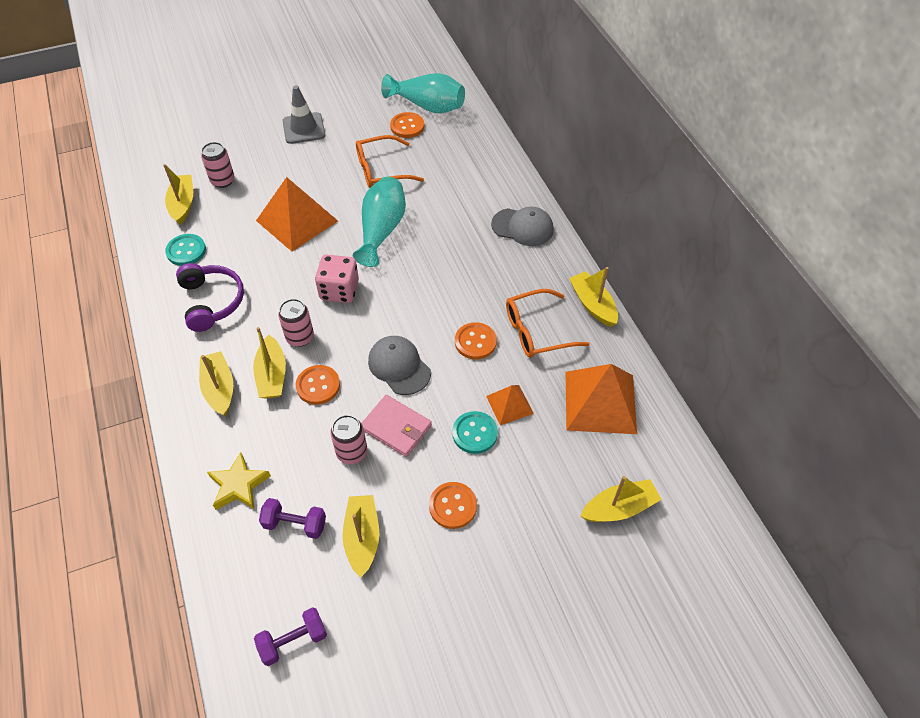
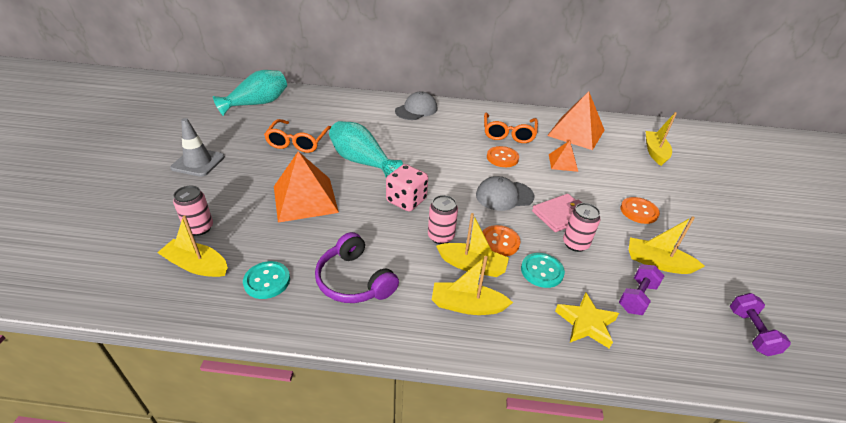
camera: 65 degrees left, 15 degrees down
(212, 301) = (354, 280): purple headphones -> purple headphones turned 135 degrees counterclockwise
(407, 126) = (266, 118): orange button -> none
(475, 433) = (580, 183): turquoise button -> turquoise button (542, 271)
(592, 304) = (500, 110): yellow boat -> none

